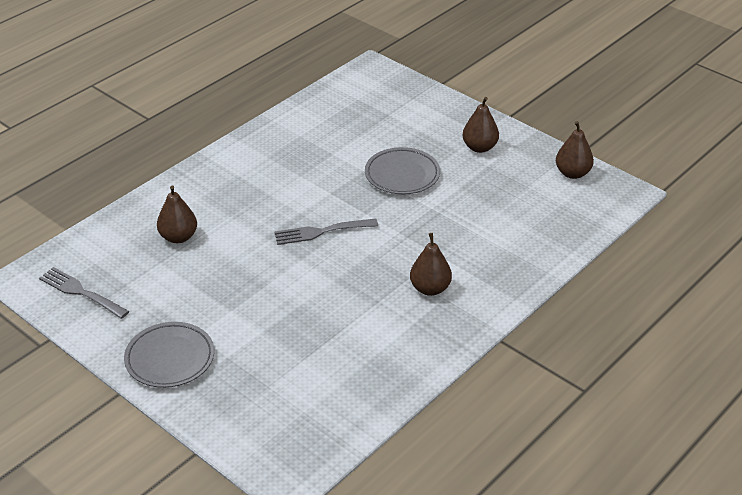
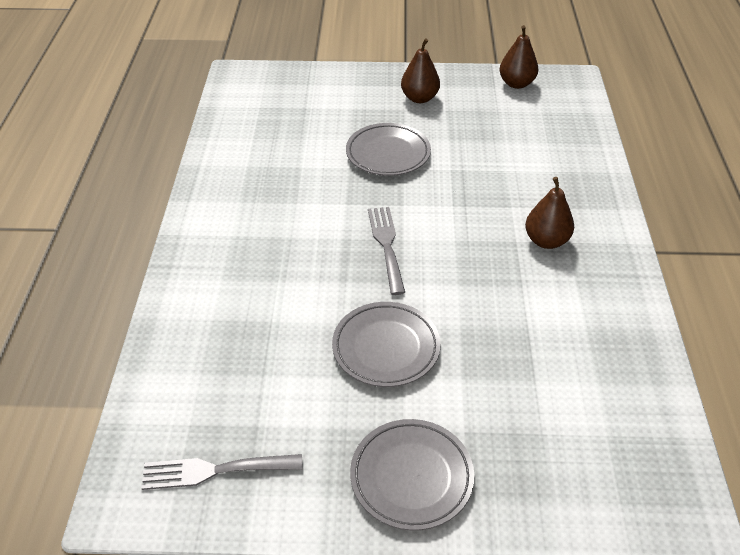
camera: 40 degrees left, 5 degrees up
(178, 237) = (251, 335): brown pear -> none
(242, 288) = (386, 348): none -> grey plate
(321, 232) = (386, 245): grey fork -> grey fork turned 135 degrees clockwise

